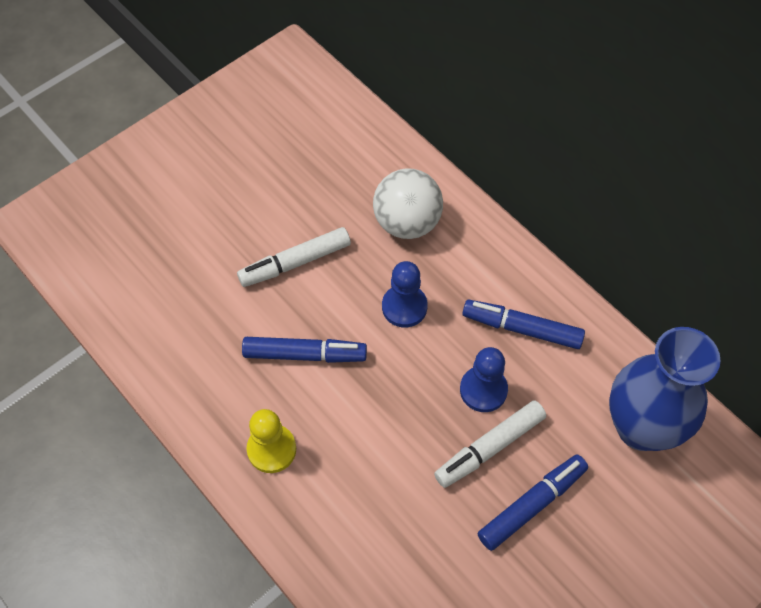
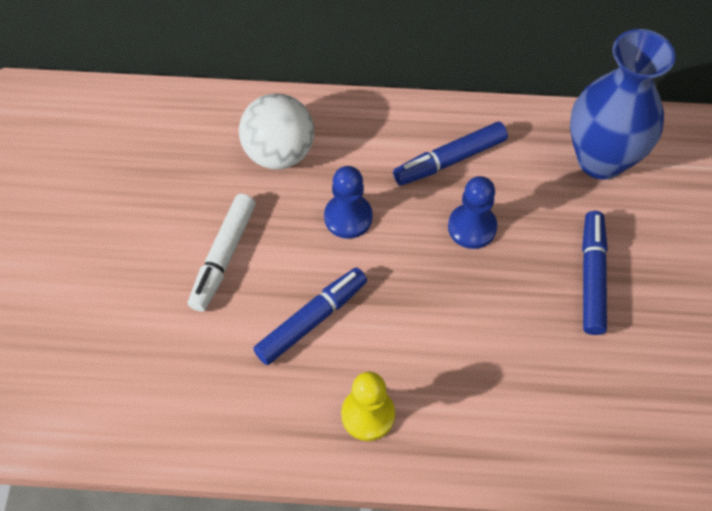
camera: 45 degrees left, 0 degrees up
(489, 447) = (521, 264): white marker -> none

